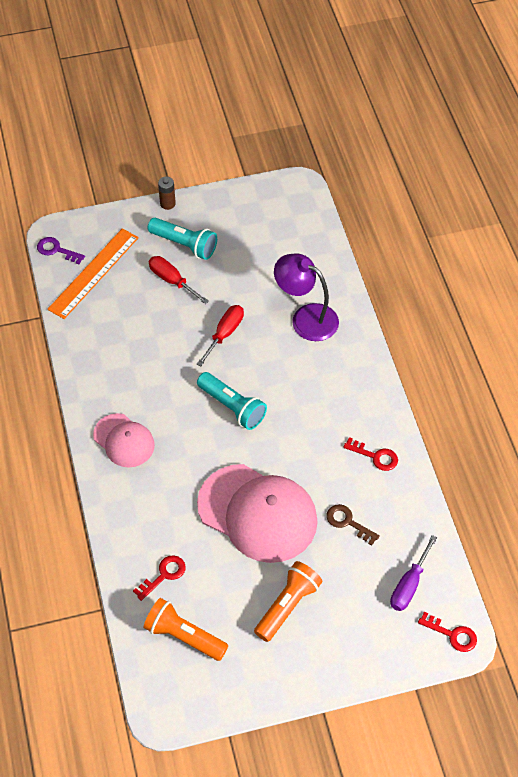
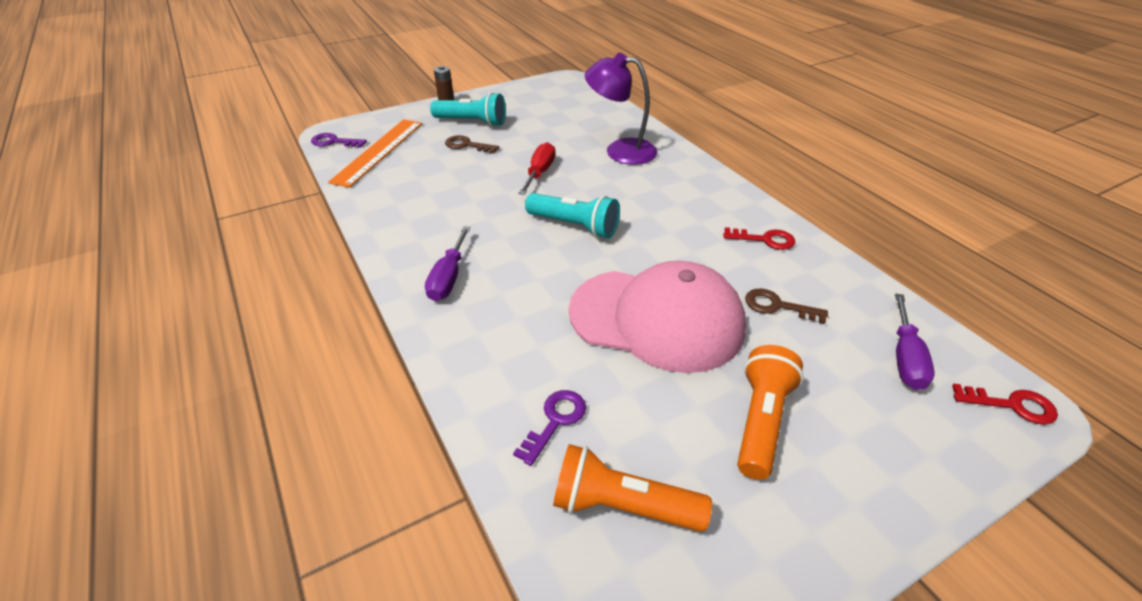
camera: 15 degrees left, 15 degrees down
(124, 441) = (448, 278): pink cap -> purple screwdriver
(164, 575) = (555, 421): red key -> purple key
(172, 280) = (467, 145): red screwdriver -> brown key

